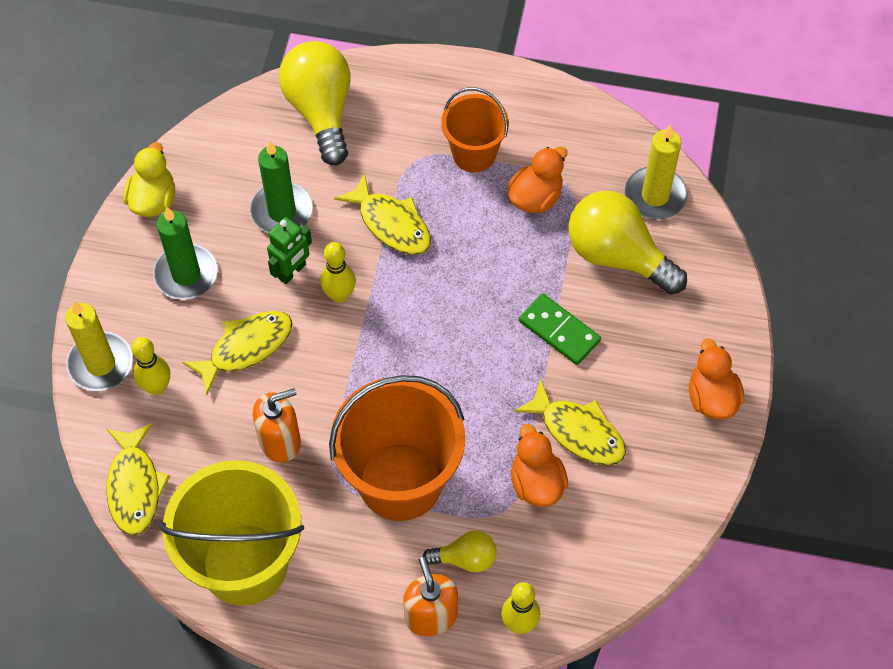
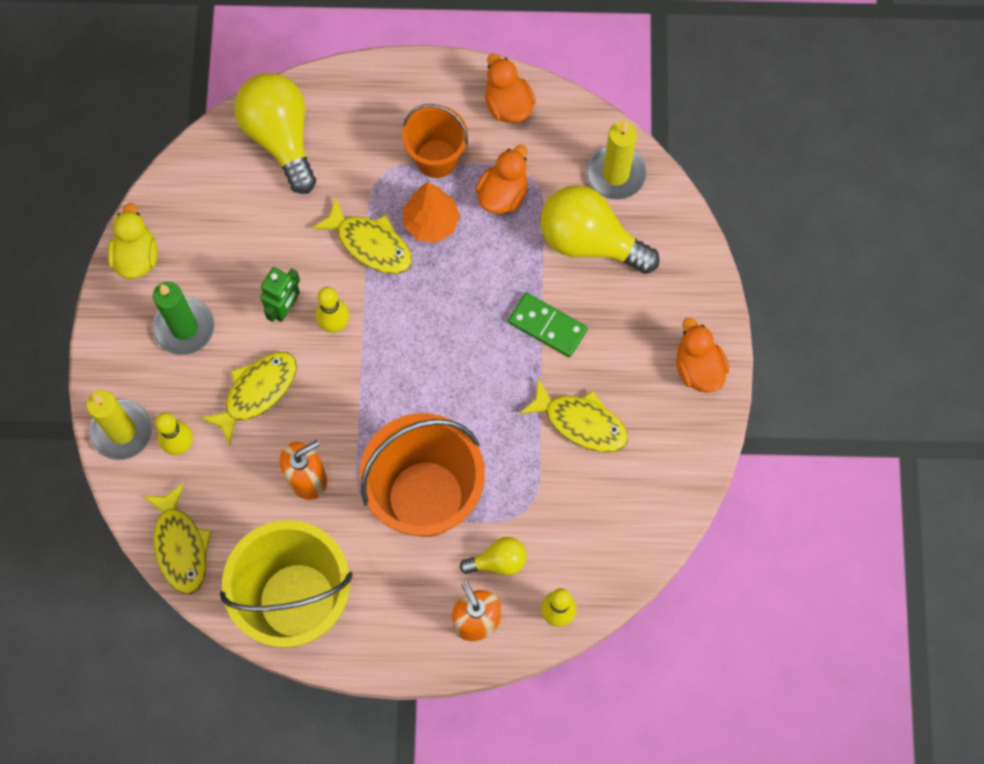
camera: 10 degrees left, 10 degrees up
(281, 211) = (263, 248): green candle -> none
(457, 213) = (431, 223): none -> orange tree
(536, 482) = (551, 478): orange duck -> orange duck (508, 105)

